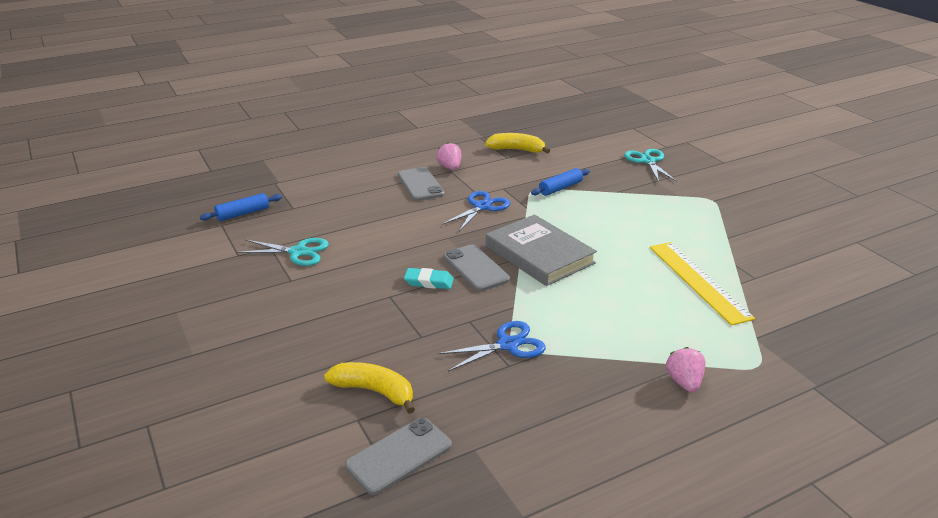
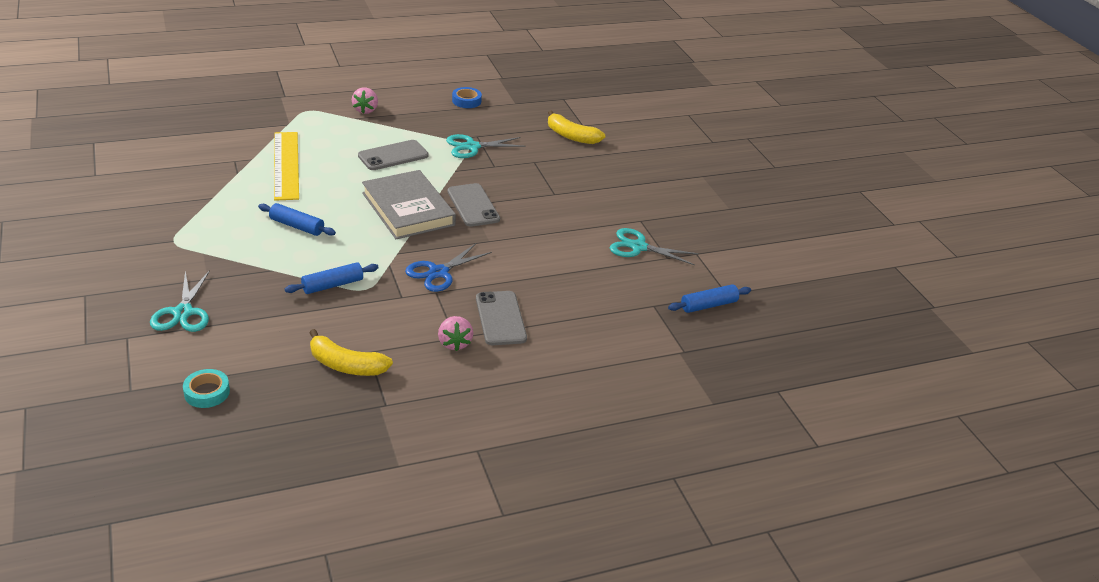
camera: 175 degrees left, 5 degrees up
(399, 455) = (559, 107): grey phone -> grey phone (393, 156)
(429, 282) = (518, 200): turquoise eraser -> none
(508, 345) = (472, 147): blue scissors -> turquoise scissors
(553, 436) = (466, 101): none -> blue tape
(589, 131) = (207, 392): none -> turquoise tape
(627, 224) = (297, 226): none -> blue rolling pin

